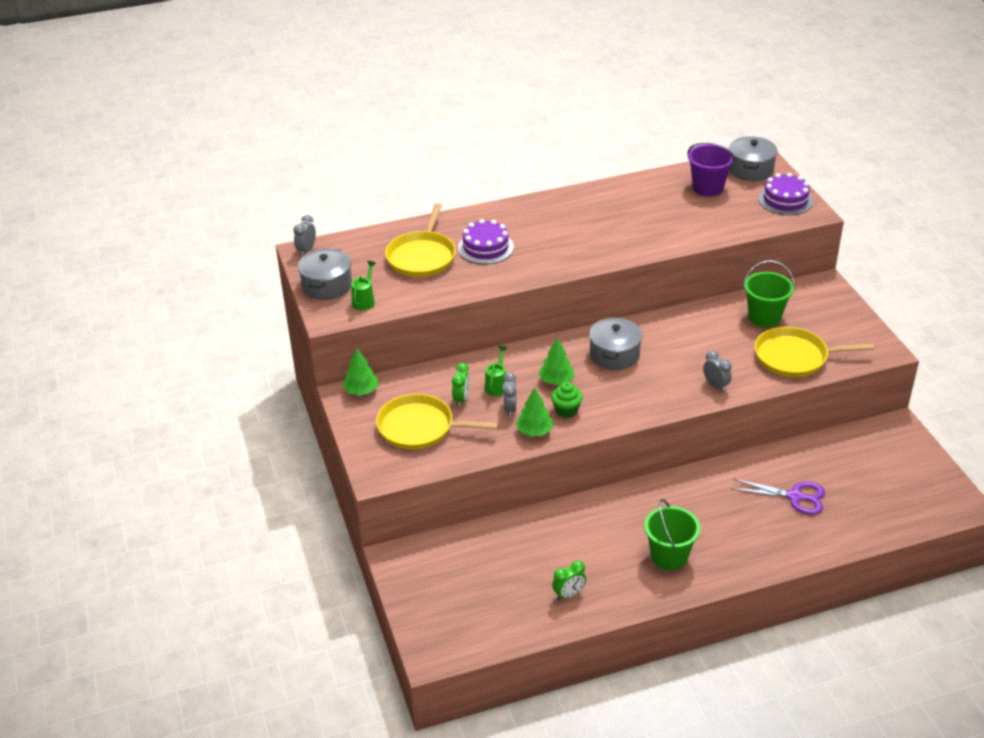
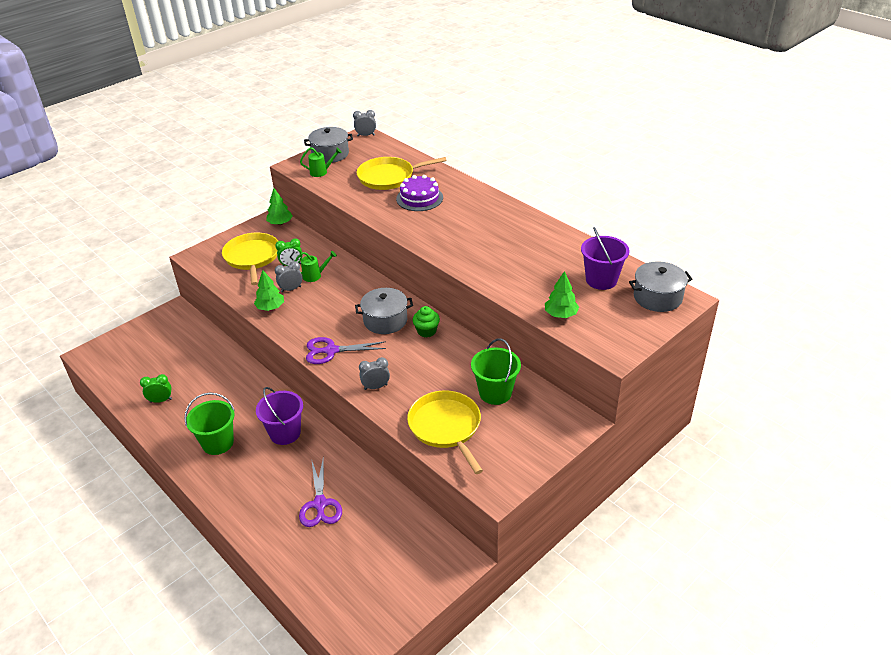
camera: 65 degrees right, 0 degrees up
(556, 381) = (336, 301): green tree -> green tree (560, 314)
(566, 410) = (302, 316): green cupcake -> green cupcake (426, 331)
(569, 594) = (161, 400): green clock -> green clock turned 135 degrees clockwise
(641, 403) = (331, 351): none -> purple scissors
(682, 501) = (285, 433): none -> purple bucket
(715, 385) = (376, 387): grey clock -> grey clock turned 135 degrees counterclockwise
(785, 200) = (623, 331): purple cake -> none

